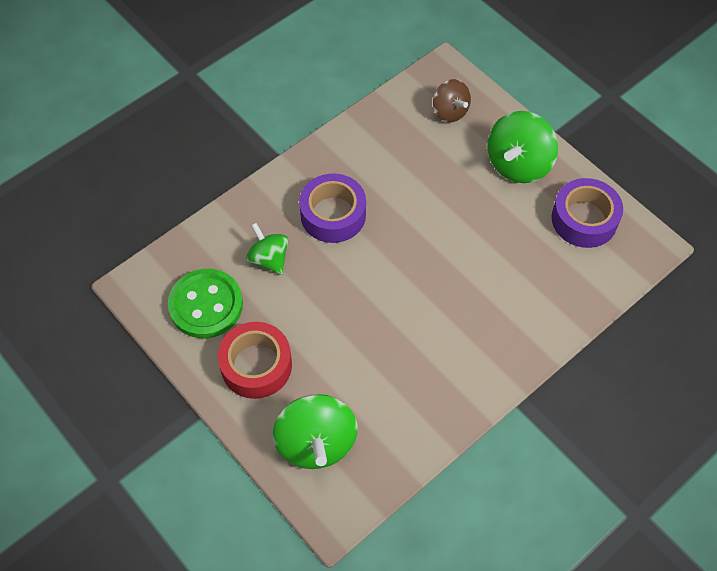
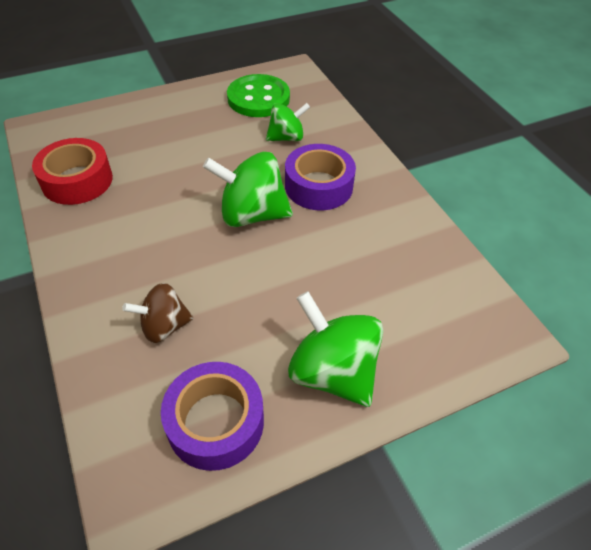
camera: 105 degrees right, 10 degrees down
(256, 365) = (188, 113): red tape -> red tape (77, 180)
(316, 442) = (100, 131): green spinning top -> green spinning top (252, 214)
(450, 111) = (438, 321): brown spinning top -> brown spinning top (164, 326)

